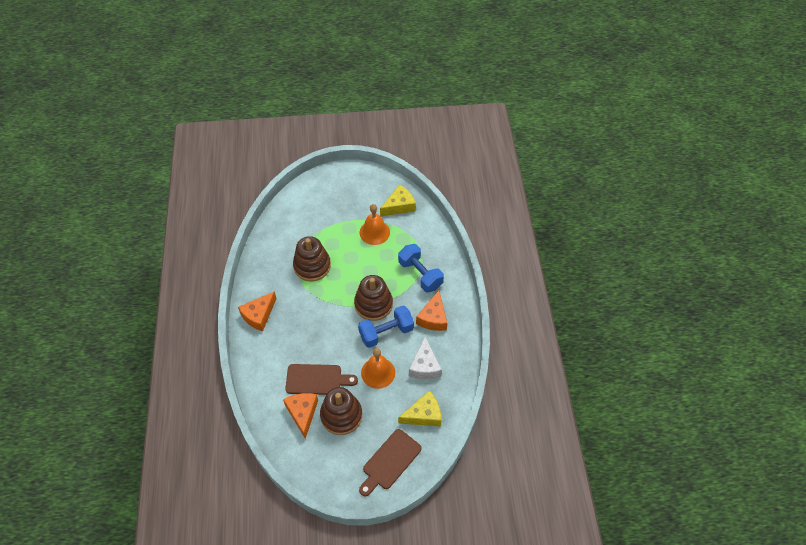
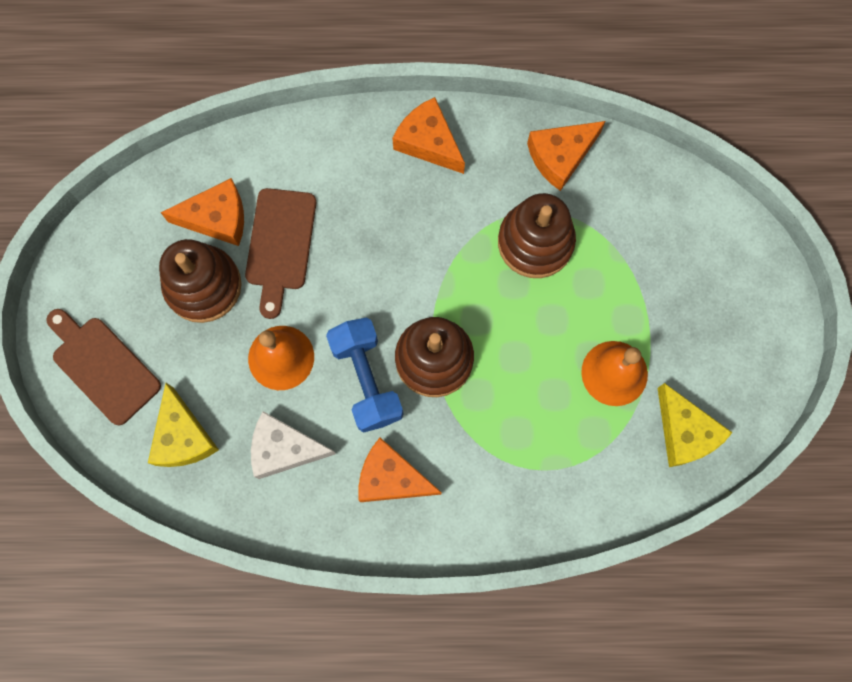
camera: 95 degrees right, 20 degrees up
(267, 258) = (560, 156): none -> orange cheese
(420, 274) = (499, 461): blue dumbbell -> none

